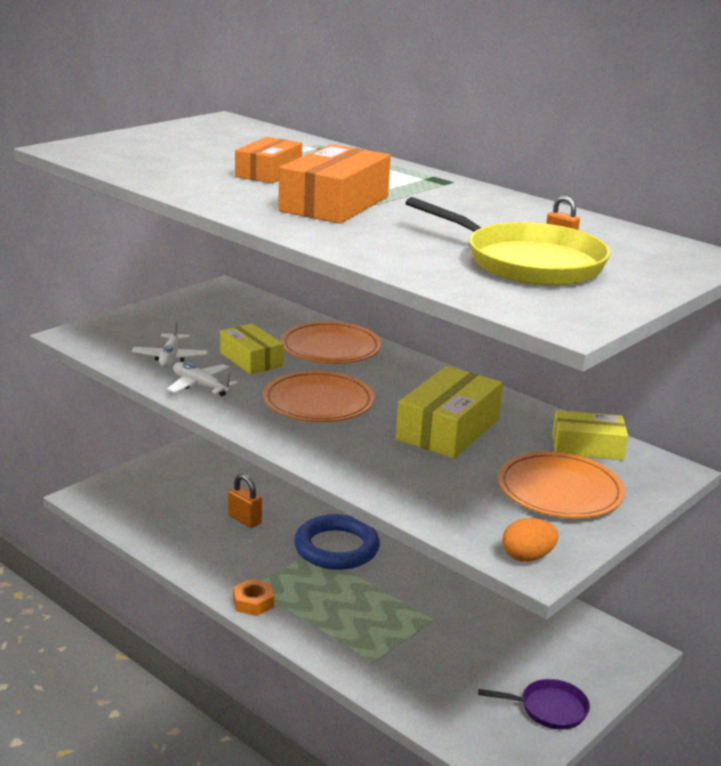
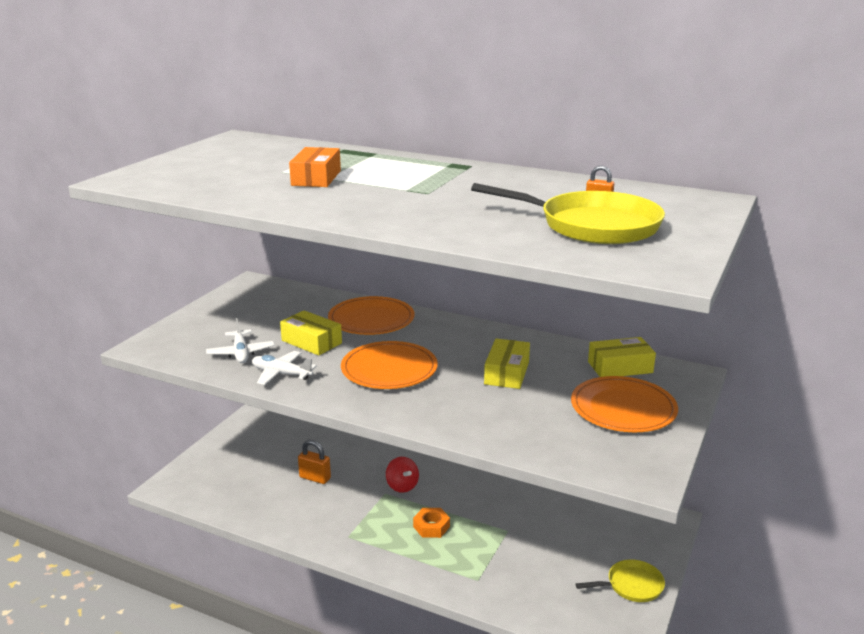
camera: 15 degrees left, 0 degrees up
(253, 602) = (355, 551): orange nut -> orange nut (431, 527)
(334, 204) = (395, 198): orange box -> none
(336, 548) = (402, 486): blue ring -> red spinning top
(448, 429) = (506, 373): yellow box -> yellow box, size x0.65
(527, 557) = (635, 473): orange egg -> none
(549, 709) = (631, 585): purple pan -> yellow pan

